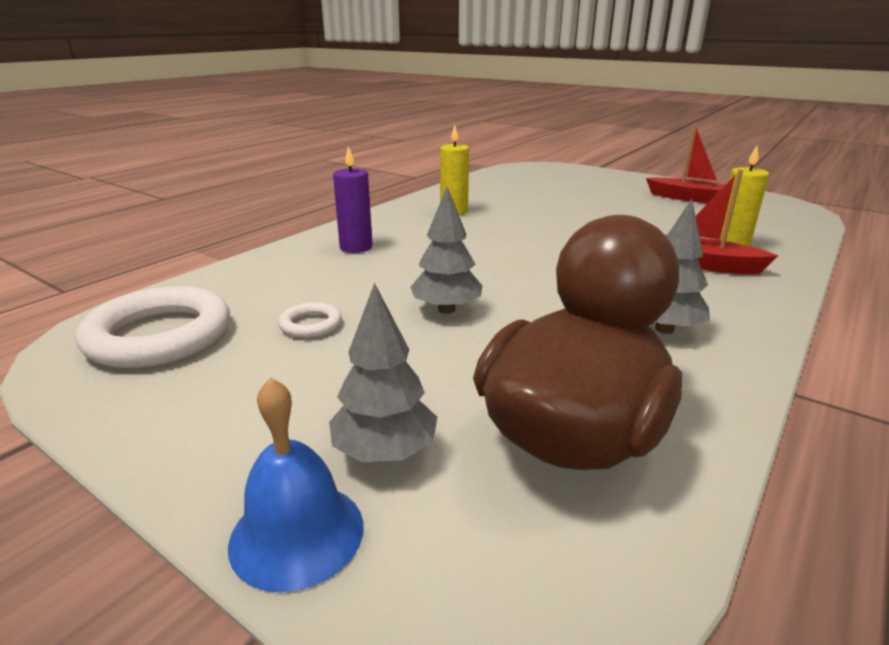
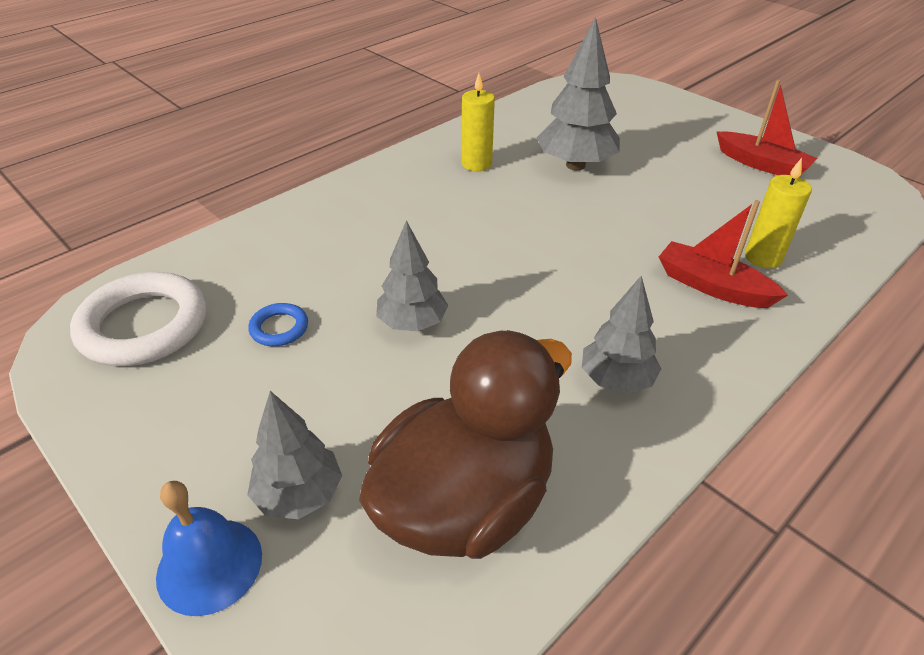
camera: 10 degrees right, 15 degrees up
(310, 324) = (279, 328): white ring -> blue ring
(356, 247) = (354, 216): purple candle -> none
(539, 207) = (575, 165): none -> grey tree

